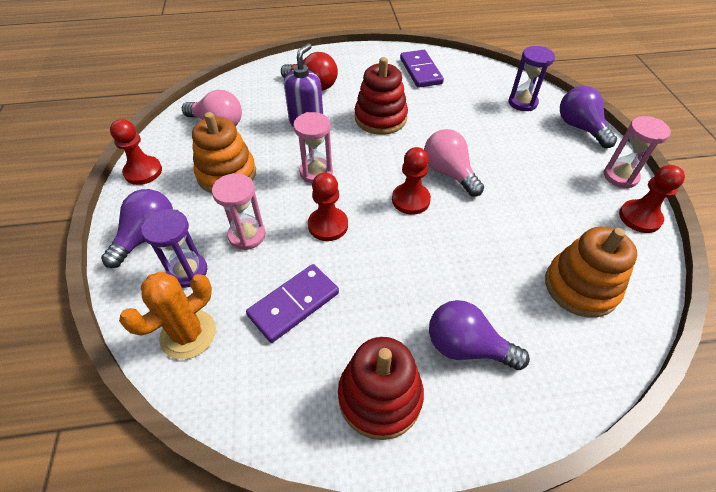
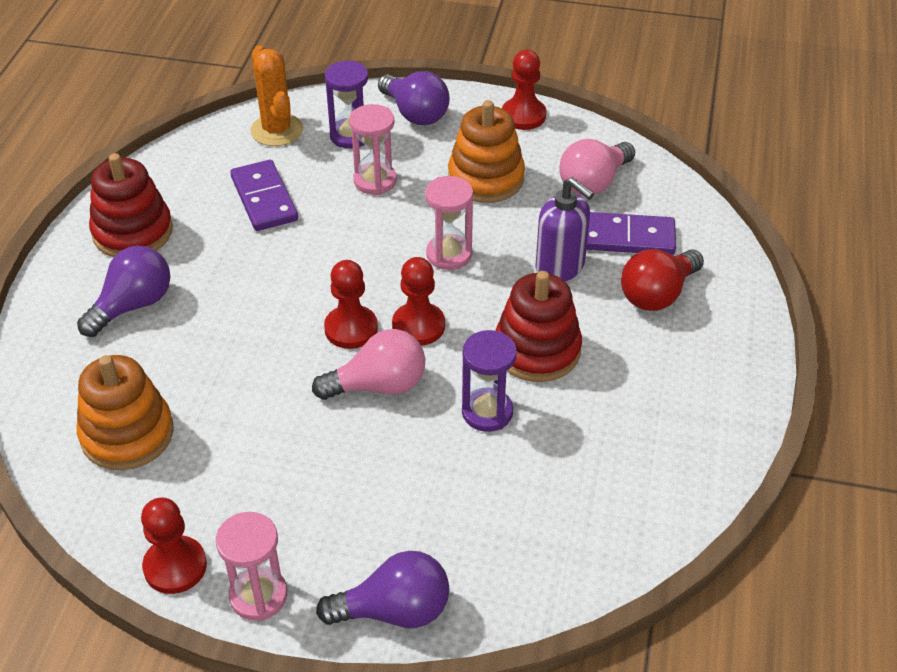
camera: 110 degrees right, 5 degrees down
(328, 225) = (352, 245): red pawn -> red pawn (418, 326)
(420, 71) = (655, 446): purple domino -> purple domino (627, 237)
(522, 103) = (500, 559): purple hourglass -> purple hourglass (487, 412)

